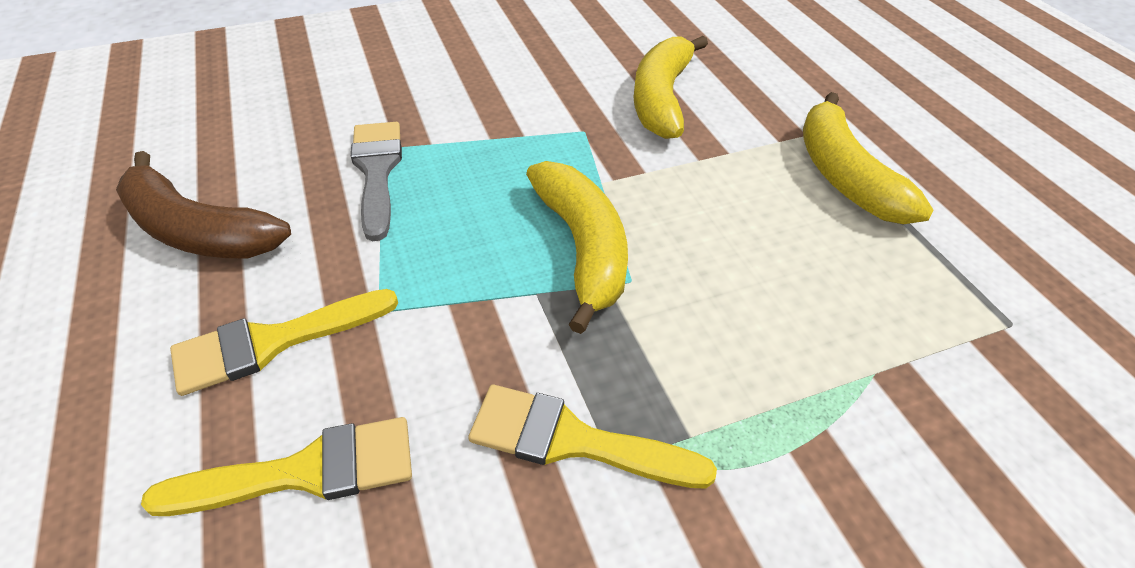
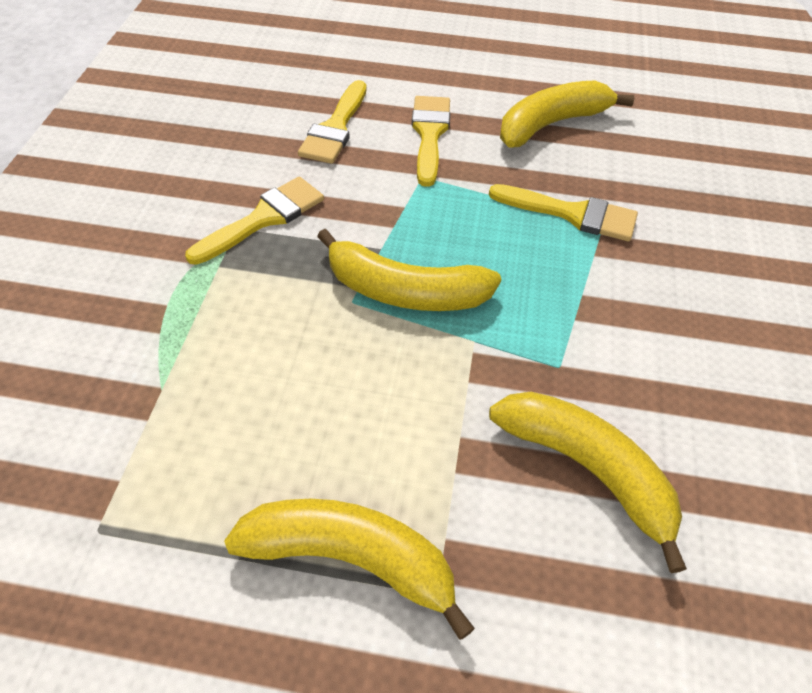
camera: 120 degrees right, 5 degrees up
(198, 231) = (551, 124): brown banana -> yellow banana
(377, 171) = (572, 214): grey brush -> yellow brush

